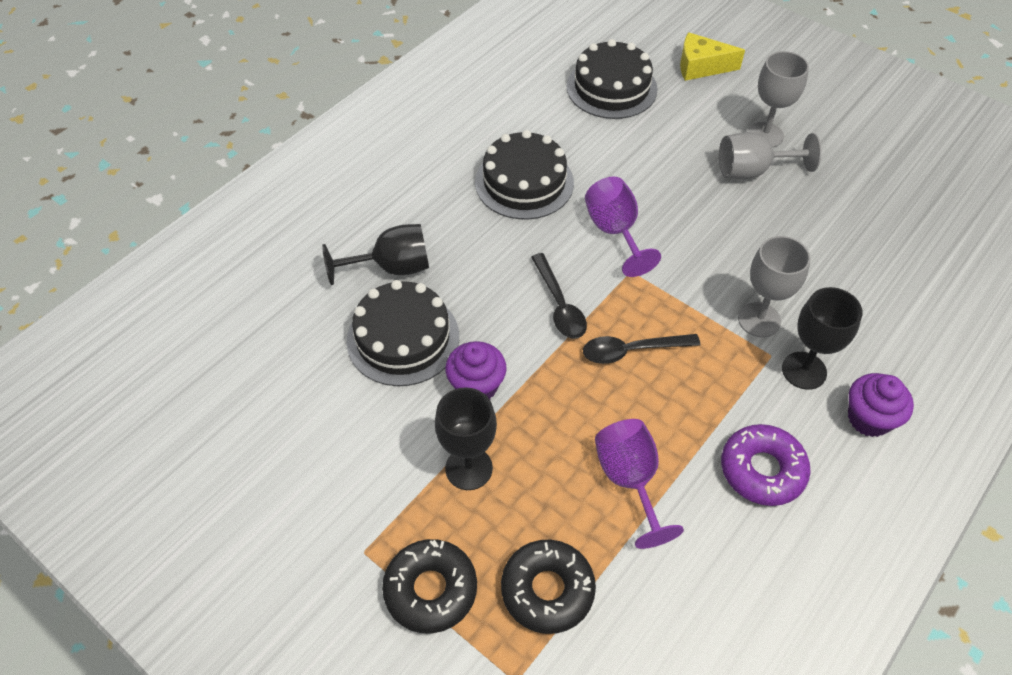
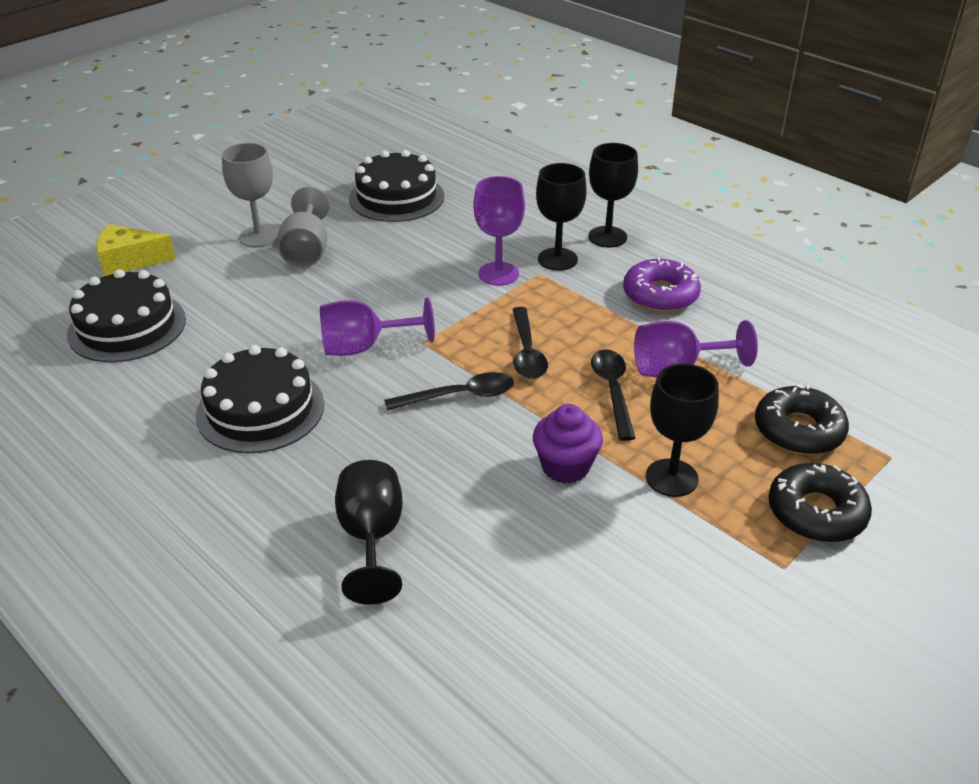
camera: 85 degrees left, 15 degrees down
(403, 338) = (490, 529): black cake -> black cake (396, 197)
(584, 422) = (613, 391): none -> black spoon
(701, 67) = (129, 261): yellow cheese -> yellow cheese turned 75 degrees clockwise
(759, 320) = (498, 274): grey goblet -> purple goblet
(869, 418) = (607, 237): purple cupcake -> black goblet

